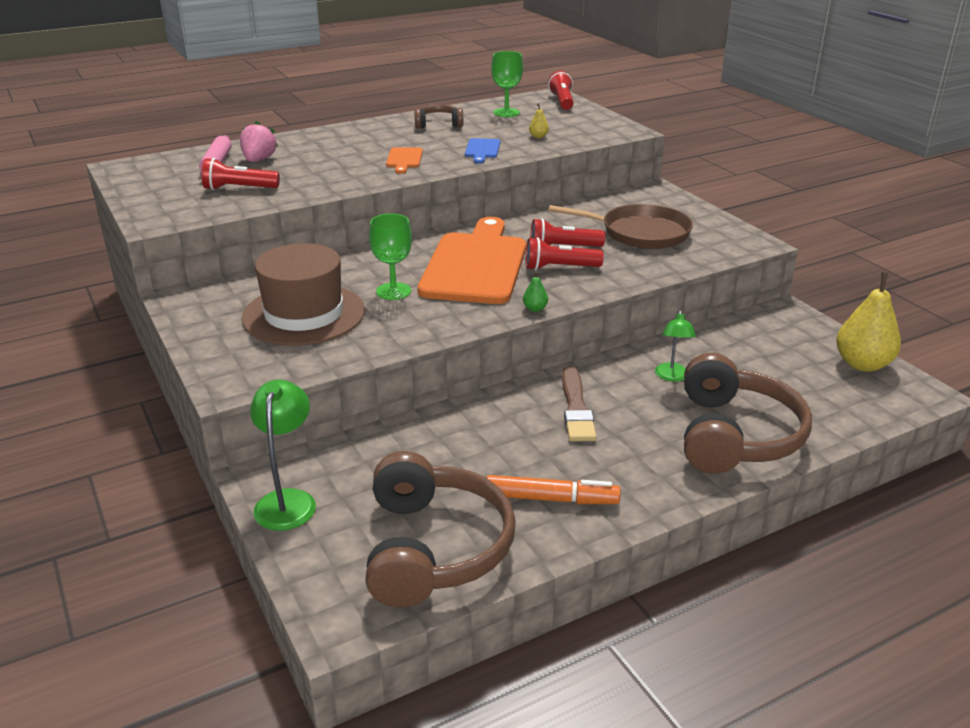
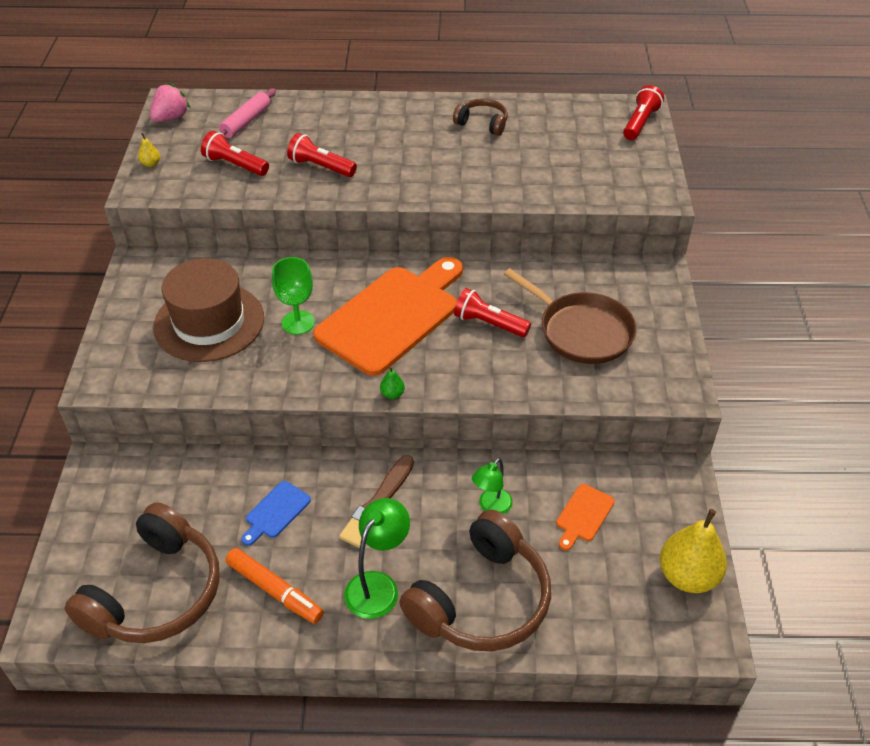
camera: 30 degrees right, 15 degrees up
(259, 160) = (282, 128): pink strawberry -> pink strawberry (171, 117)
(287, 500) = (98, 496): green lamp -> green lamp (378, 585)
(404, 159) = (403, 169): orange cutting board -> orange cutting board (583, 515)
(482, 150) = (486, 179): blue cutting board -> blue cutting board (276, 512)
(506, 113) = (565, 124): green goblet -> none
(538, 136) = (560, 175): yellow pear -> yellow pear (151, 164)
(559, 268) = (461, 350): red flashlight -> red flashlight (320, 167)

